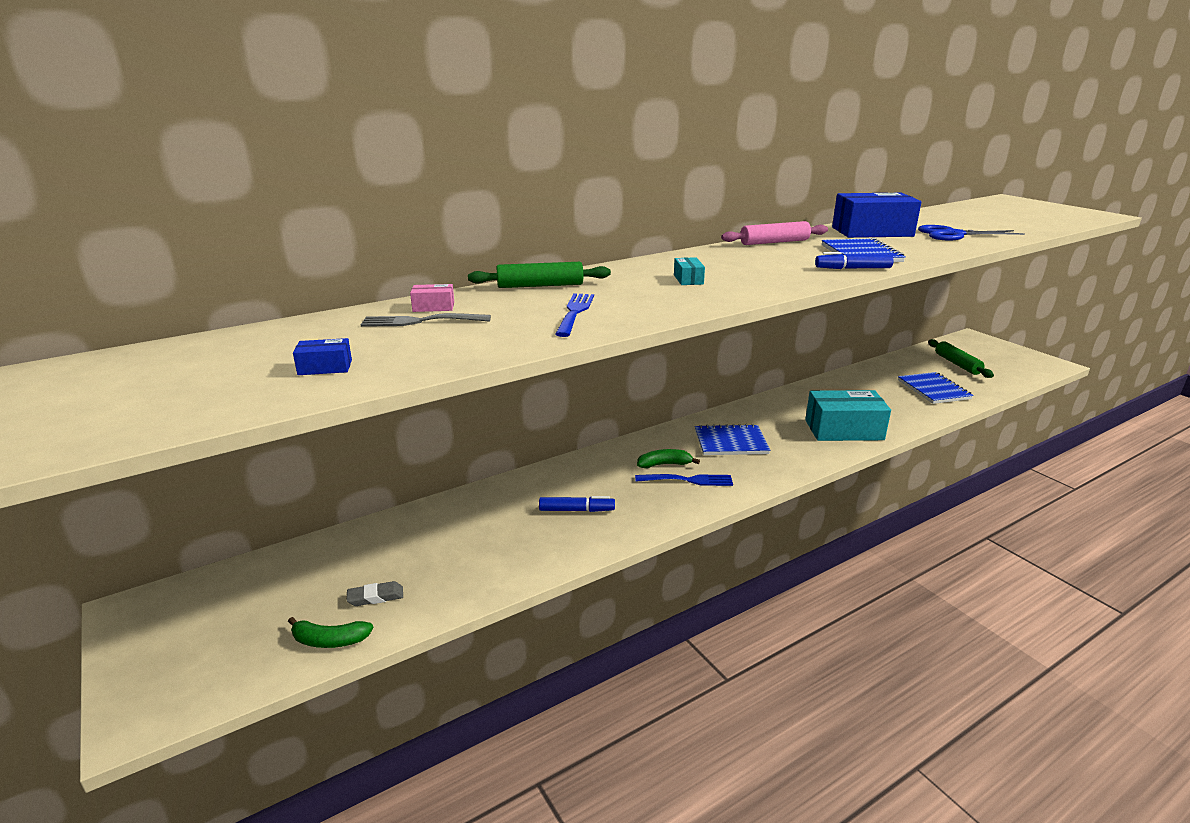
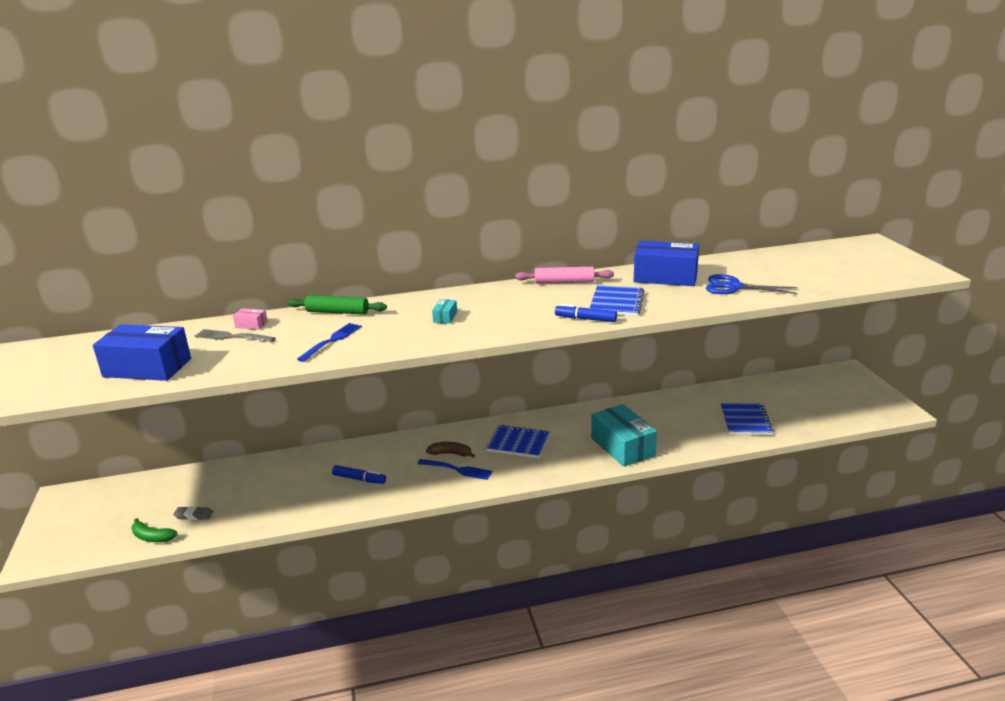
camera: 20 degrees right, 0 degrees up
(325, 367) = (147, 368): blue box -> blue box, size x2.40
(664, 464) = (451, 454): green banana -> brown banana
(843, 430) = (622, 447): turquoise box -> turquoise box turned 45 degrees clockwise
(957, 364) = (798, 397): green rolling pin -> none

